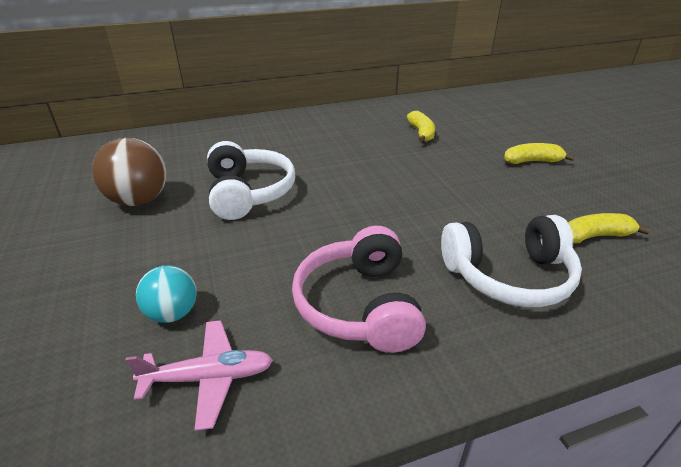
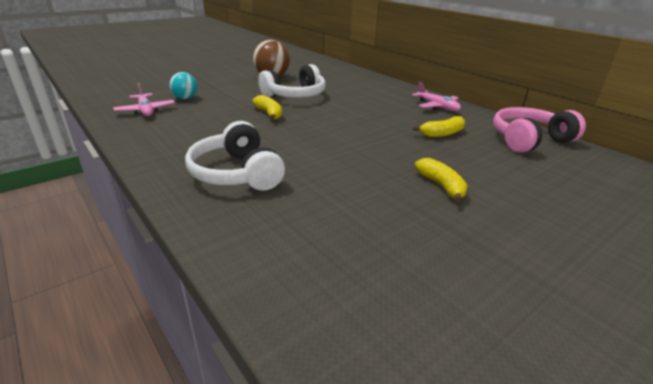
camera: 70 degrees right, 5 degrees down
(349, 117) = (437, 106): none -> pink plane
(359, 305) = (197, 132): pink headphones -> pink headphones (529, 140)
(595, 236) = (311, 214): yellow banana -> yellow banana (269, 114)

